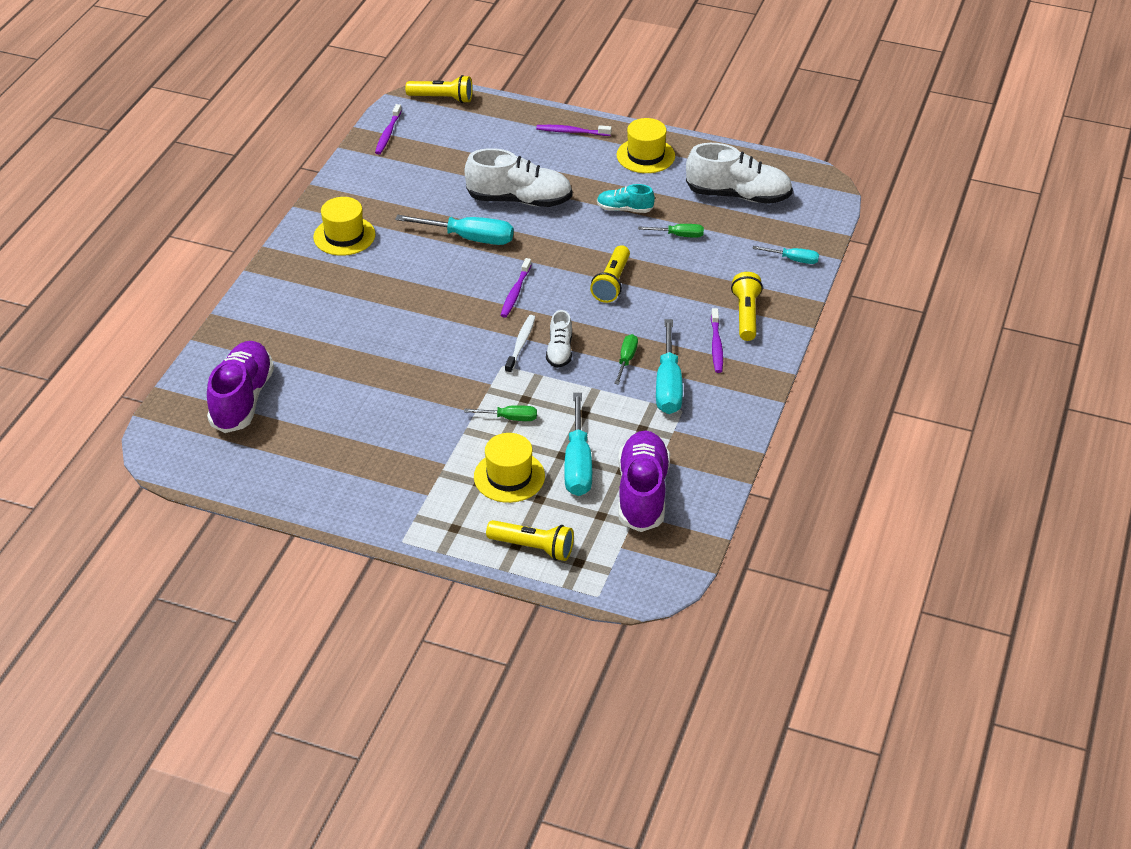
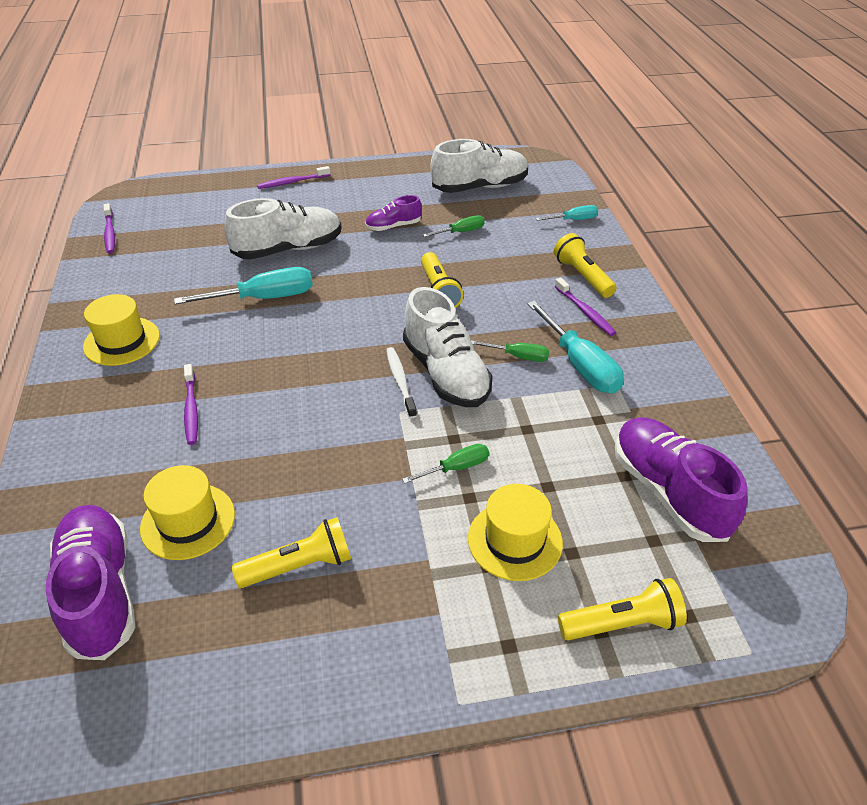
camera: 30 degrees left, 0 degrees up
(442, 98) = (147, 190): yellow flashlight -> yellow flashlight (299, 566)
(515, 293) = (352, 333): purple toothbrush -> purple toothbrush (191, 409)
(559, 351) = (446, 373): white shoe -> white shoe, size x1.87
(578, 463) = (573, 488): turquoise screwdriver -> none
(624, 209) = (393, 226): turquoise shoe -> purple shoe
(626, 360) = (518, 356): green screwdriver -> green screwdriver turned 120 degrees clockwise
(645, 156) = (374, 181): yellow hat -> yellow hat (188, 521)

